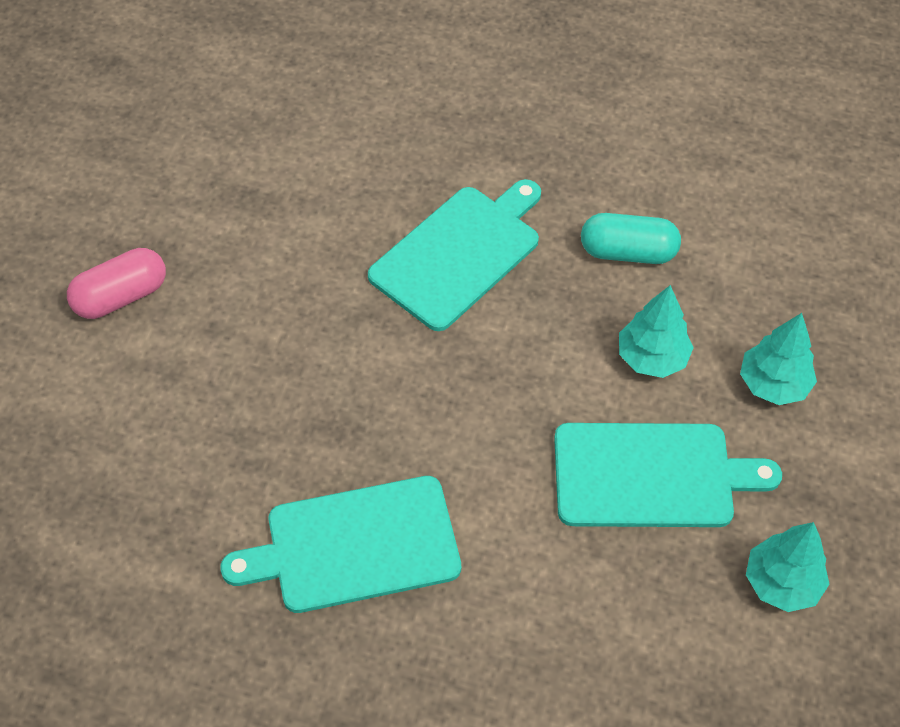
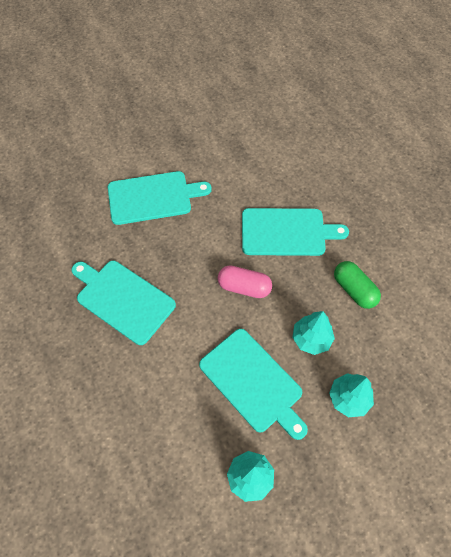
camera: 50 degrees right, 5 degrees up
(121, 296) = (158, 148): pink capsule -> pink capsule (244, 287)
(210, 372) = (153, 197): none -> turquoise cutting board
(627, 252) = (354, 290): turquoise capsule -> green capsule

